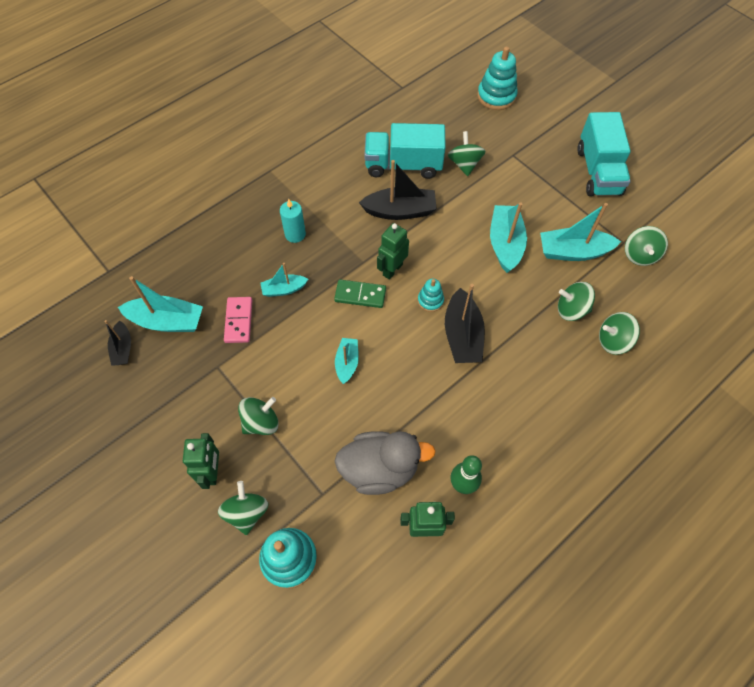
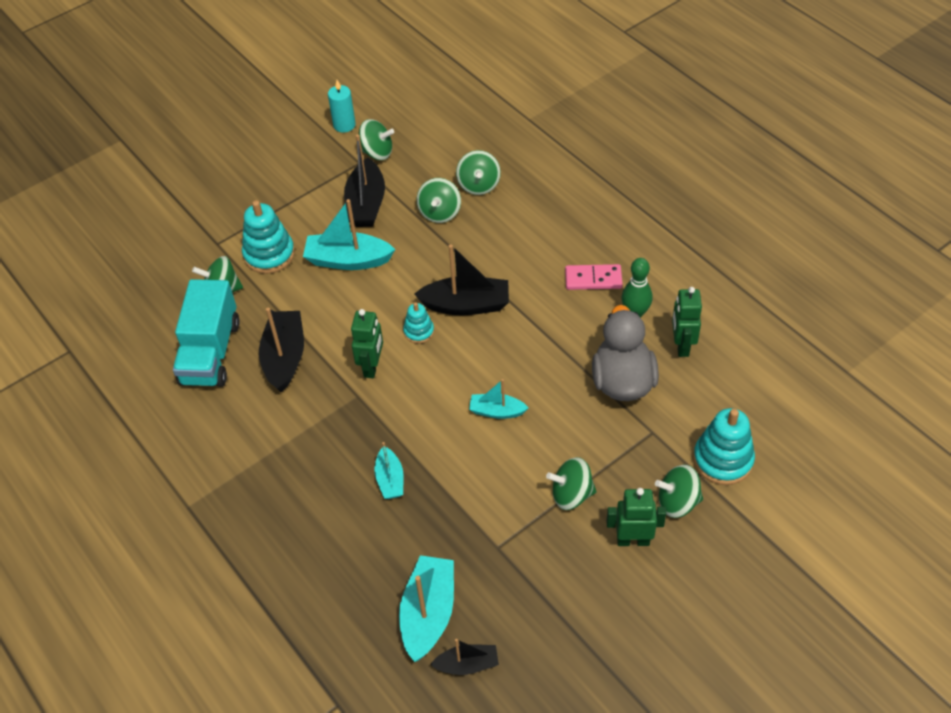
camera: 85 degrees left, 10 degrees down
(238, 321) = (433, 528): pink domino -> pink domino (593, 279)
(261, 422) = (571, 494): green spinning top -> green spinning top turned 60 degrees counterclockwise
(295, 234) = (305, 470): turquoise candle -> turquoise candle (344, 125)
(360, 295) = (405, 399): green domino -> none
(392, 269) = (372, 367): green robot -> green robot turned 120 degrees counterclockwise
(496, 96) = (115, 252): turquoise stacking toy -> turquoise stacking toy (269, 254)
(573, 252) = (366, 204): turquoise boat -> black boat
(598, 171) = (258, 171): turquoise truck -> none

